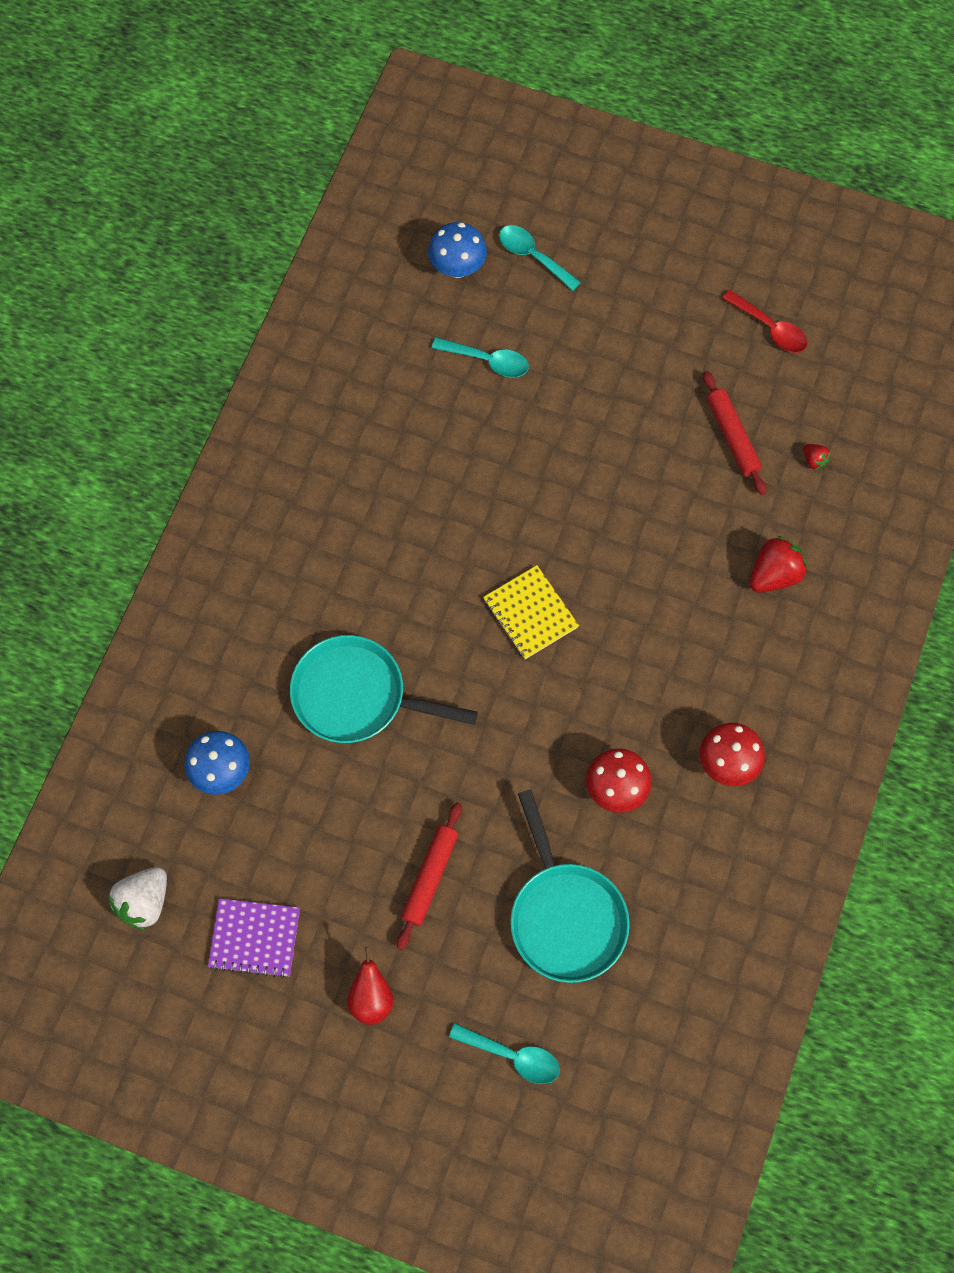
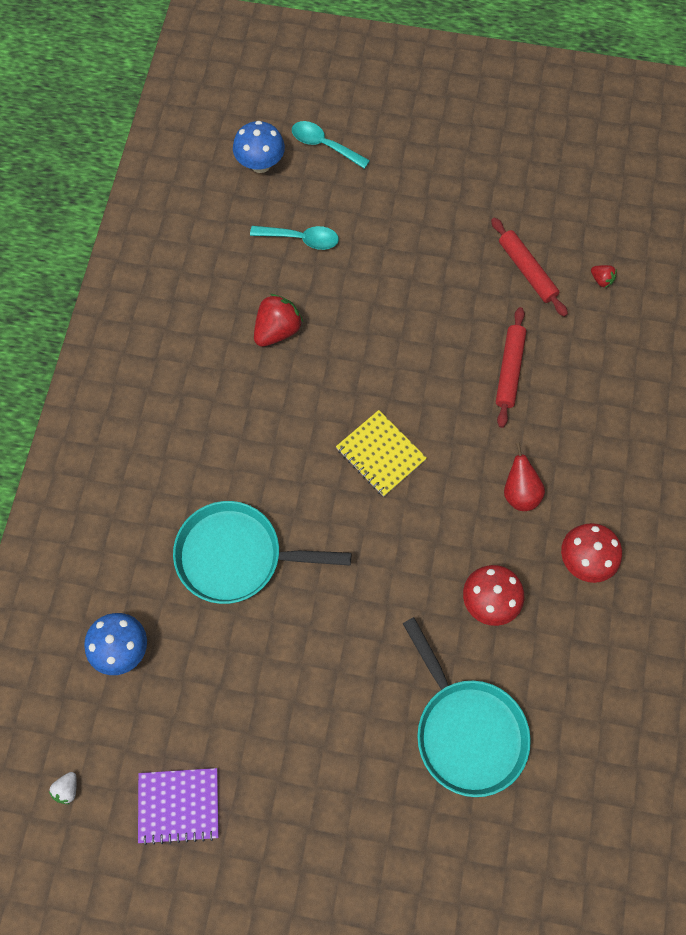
camera: 10 degrees left, 0 degrees up
(144, 902) = (67, 789): white strawberry -> white strawberry, size x0.50
(371, 998) = (300, 844): red pear -> red pear (519, 492)
(429, 877) = (334, 715): red rolling pin -> red rolling pin (509, 370)
(512, 1056) = (444, 876): turquoise spoon -> none
(770, 328) = (539, 175): red spoon -> none
(774, 575) = (589, 384): red strawberry -> red strawberry (277, 330)

